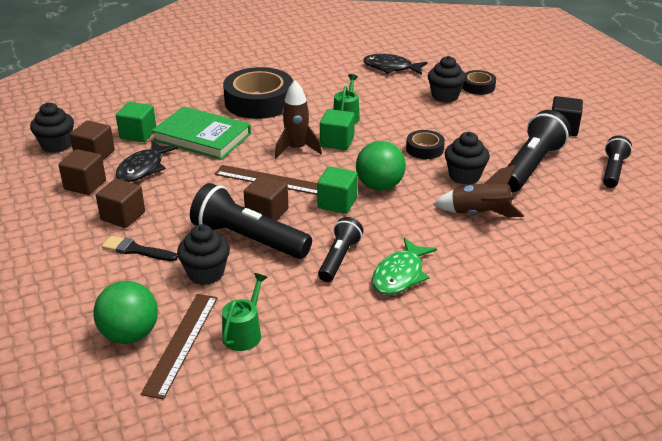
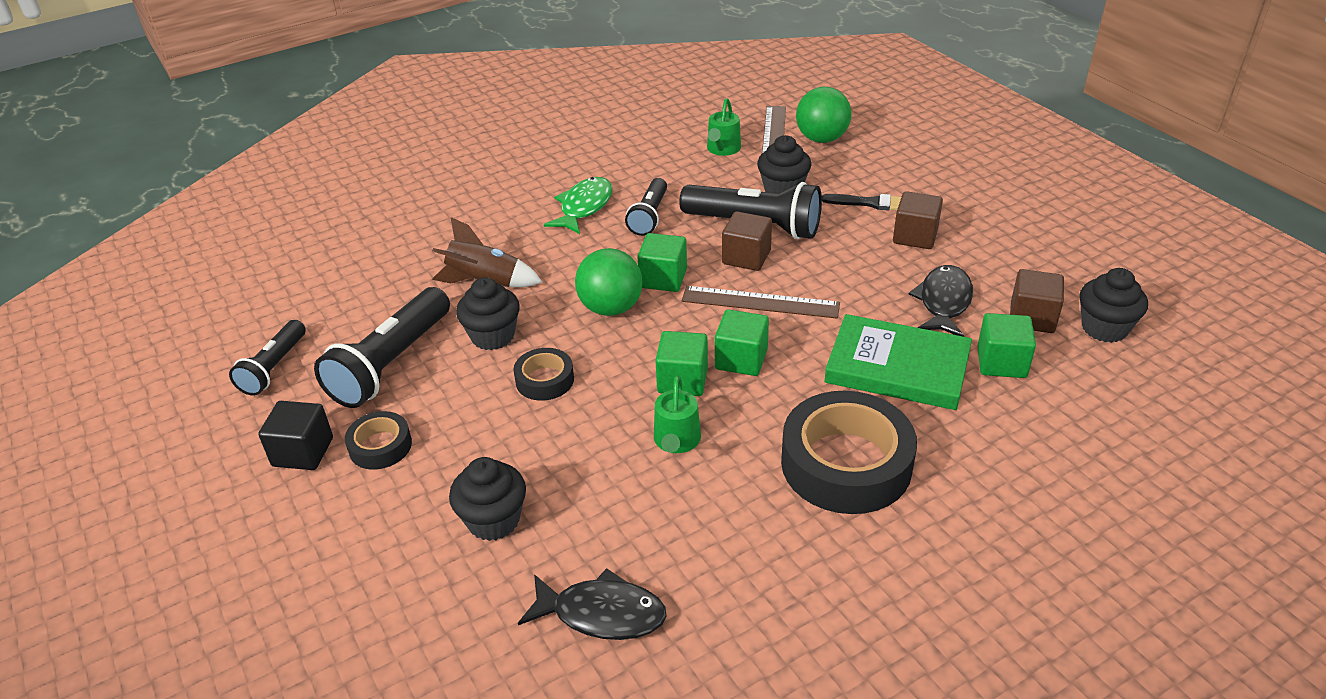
camera: 175 degrees right, 5 degrees up
(85, 185) = (999, 270): brown cube -> none
(296, 149) = (741, 359): brown rocket -> green cube
(478, 86) = (420, 561): black tape -> black tape (380, 446)

